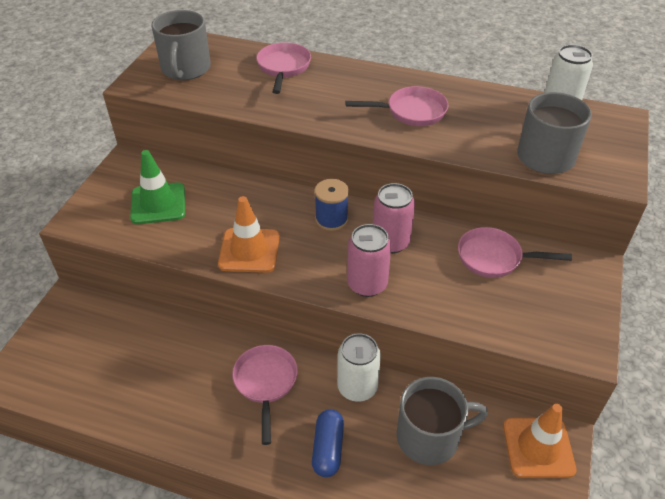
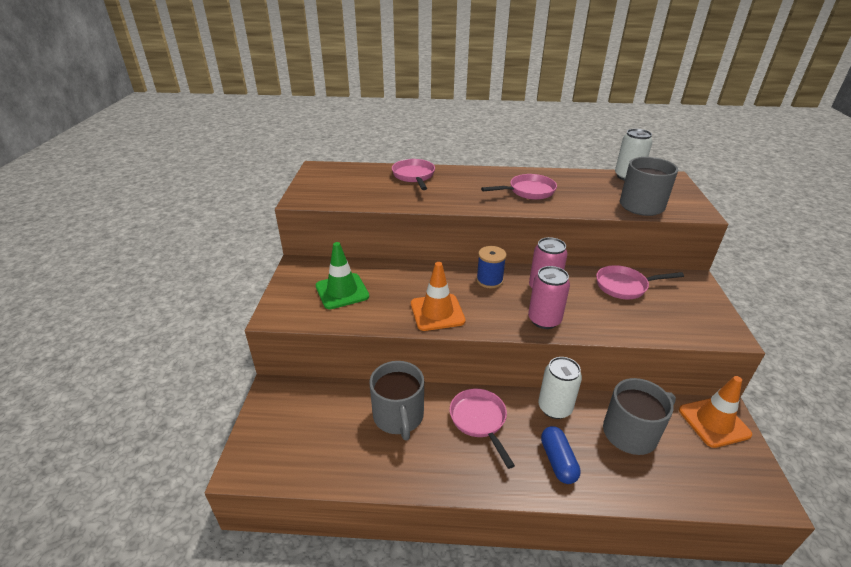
camera: 15 degrees left, 10 degrees down
(185, 69) = (336, 185): grey mug -> grey mug (398, 416)

